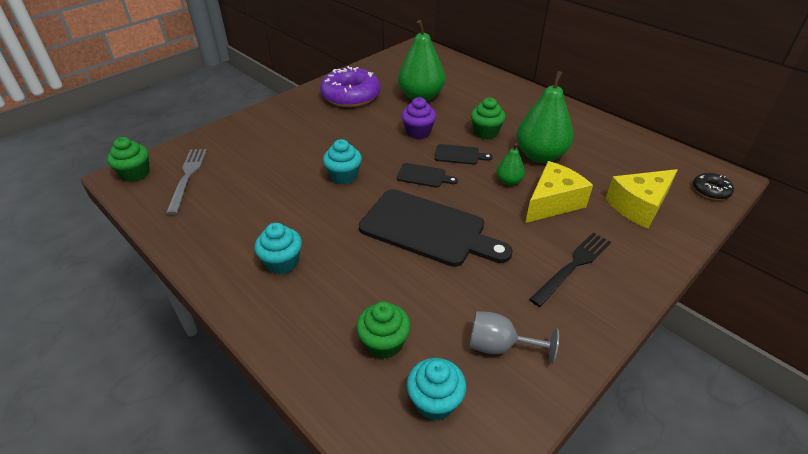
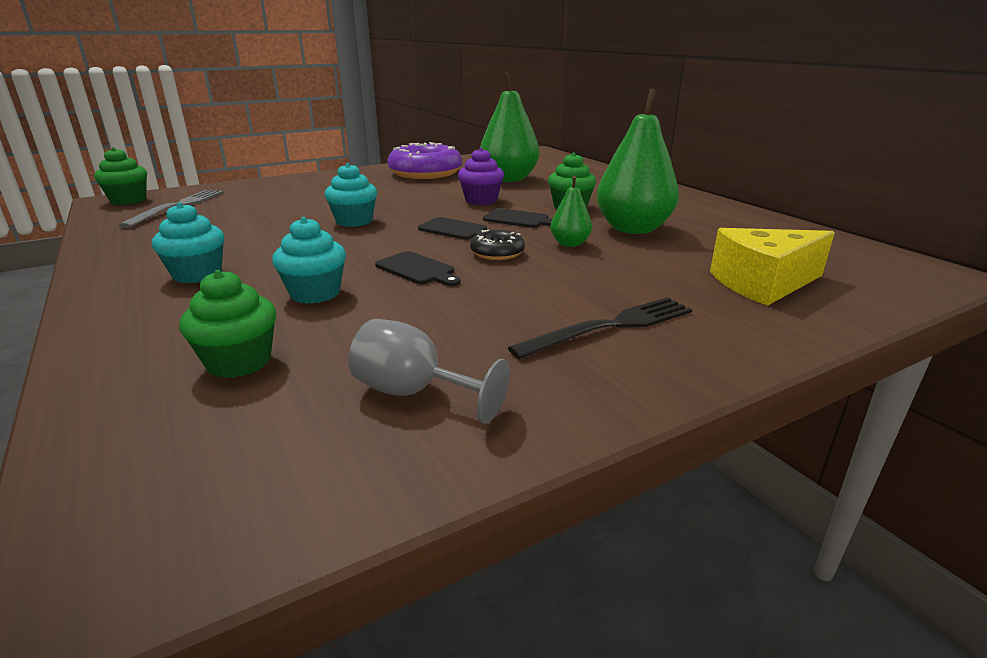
camera: 15 degrees right, 15 degrees down
(428, 229) = (417, 269): black cutting board -> black cutting board, size x0.45
(435, 401) = (242, 439): turquoise cupcake -> turquoise cupcake (315, 293)
(552, 202) = (622, 266): yellow cheese -> none
(710, 190) = (901, 282): black donut -> black donut (497, 253)

